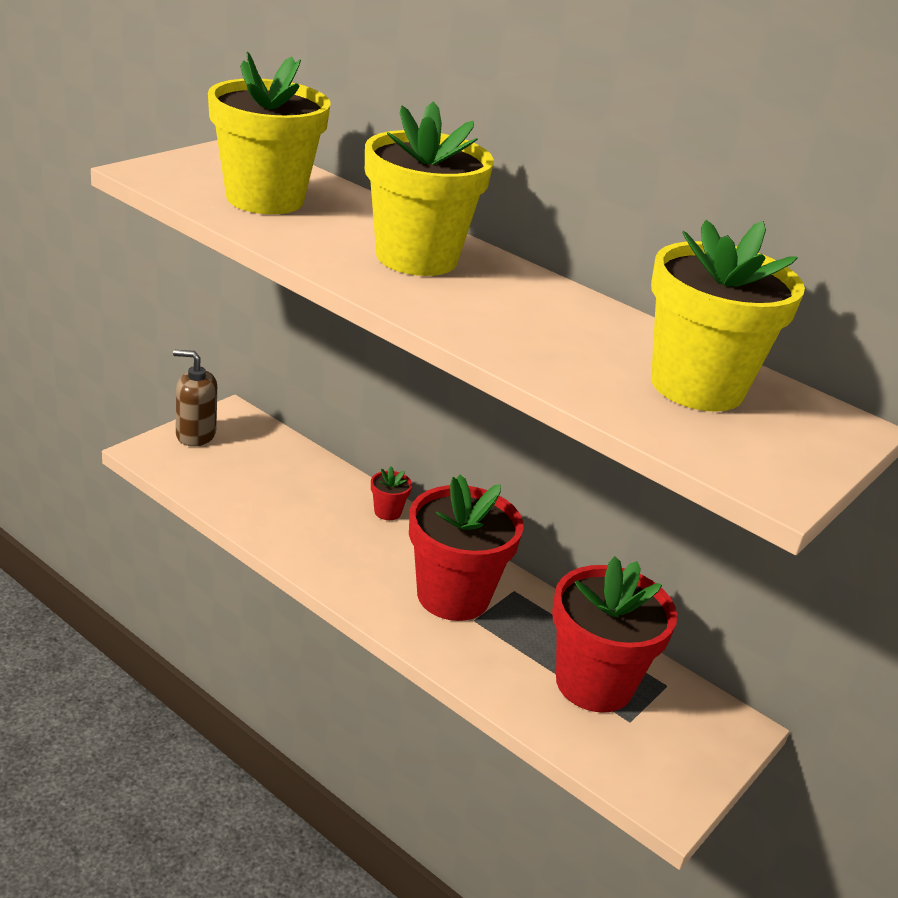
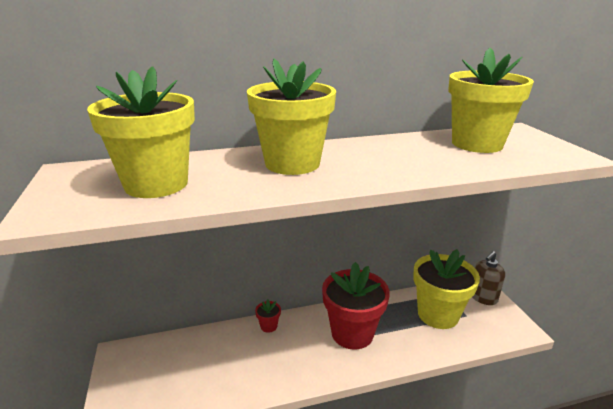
camera: 50 degrees left, 5 degrees down
(195, 435) = (117, 383): brown soap dispenser -> brown soap dispenser (483, 297)
(594, 683) = (438, 314): red flower pot -> yellow flower pot

